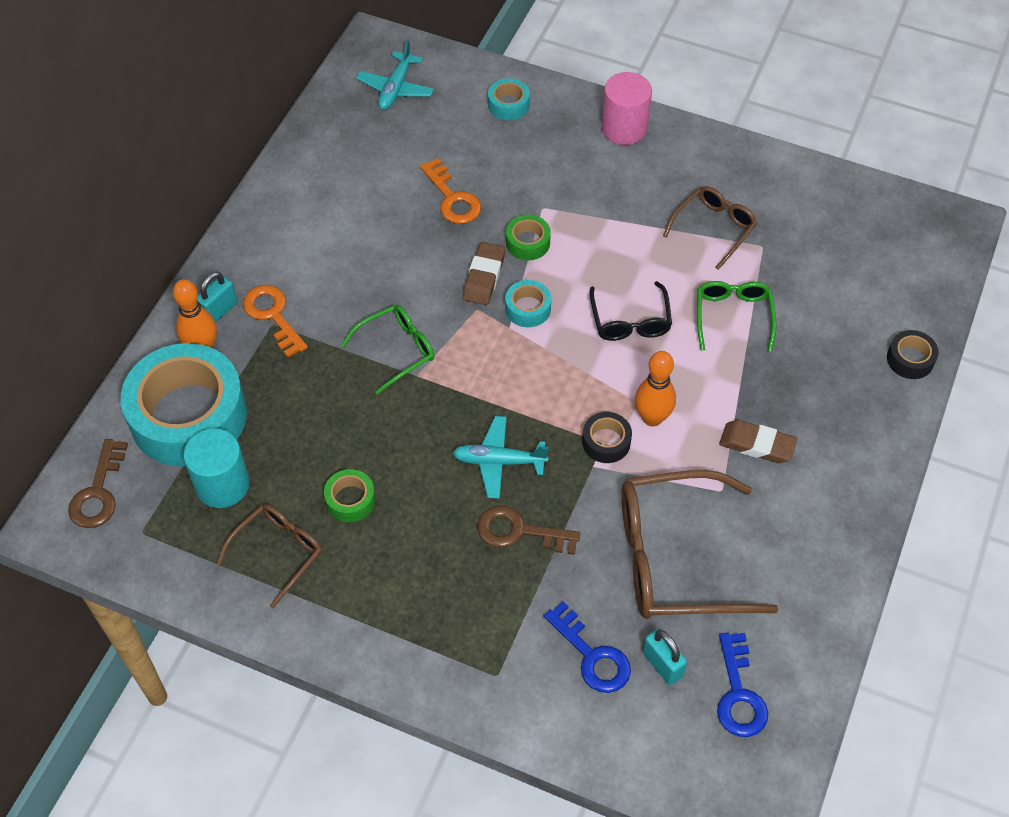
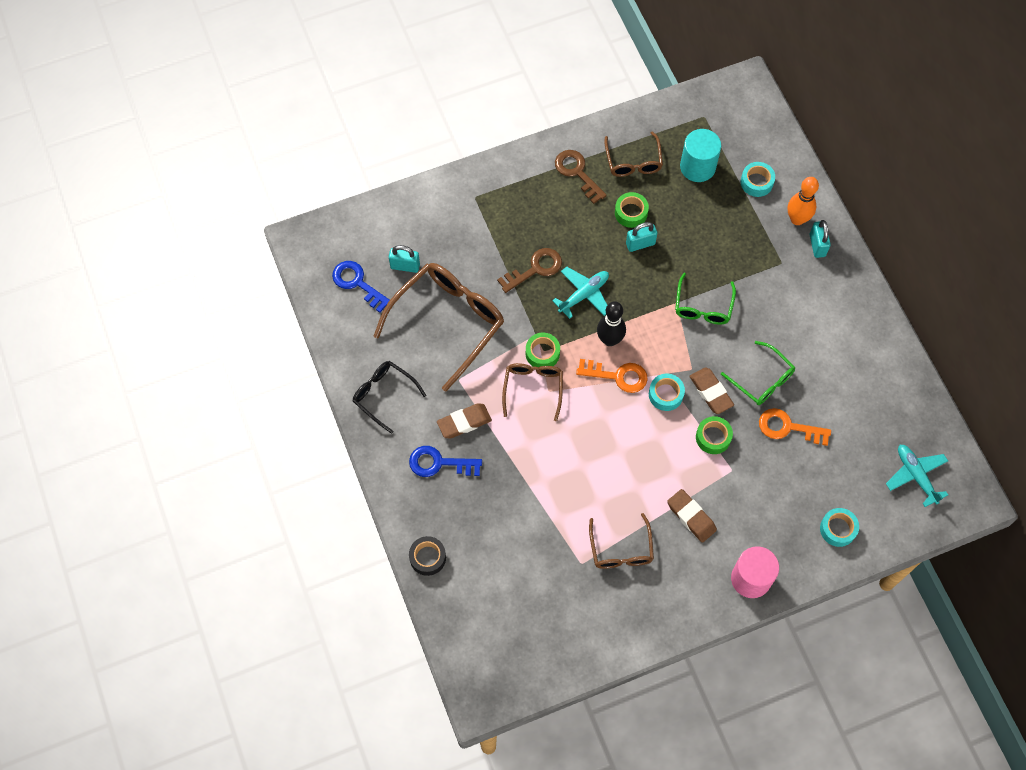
camera: 135 degrees right, 10 degrees up
(98, 492) = (747, 114): brown key -> brown key (577, 173)
(188, 416) = (756, 182): turquoise tape -> turquoise tape, size x0.41
(273, 316) = (787, 267): orange key -> orange key (617, 376)
(381, 460) = (640, 244): none -> turquoise padlock
(523, 398) = (609, 340): none -> black bowling pin
(592, 655) = (441, 242): blue key -> blue key (439, 463)
(606, 442) = (542, 353): black tape -> green tape
(622, 203) = (691, 517): none -> brown eraser
(630, 321) = (604, 438): black glasses -> black glasses (384, 395)
(652, 418) = (533, 389): orange bowling pin -> brown glasses
(733, 316) = (551, 494): green glasses -> green glasses (762, 380)

